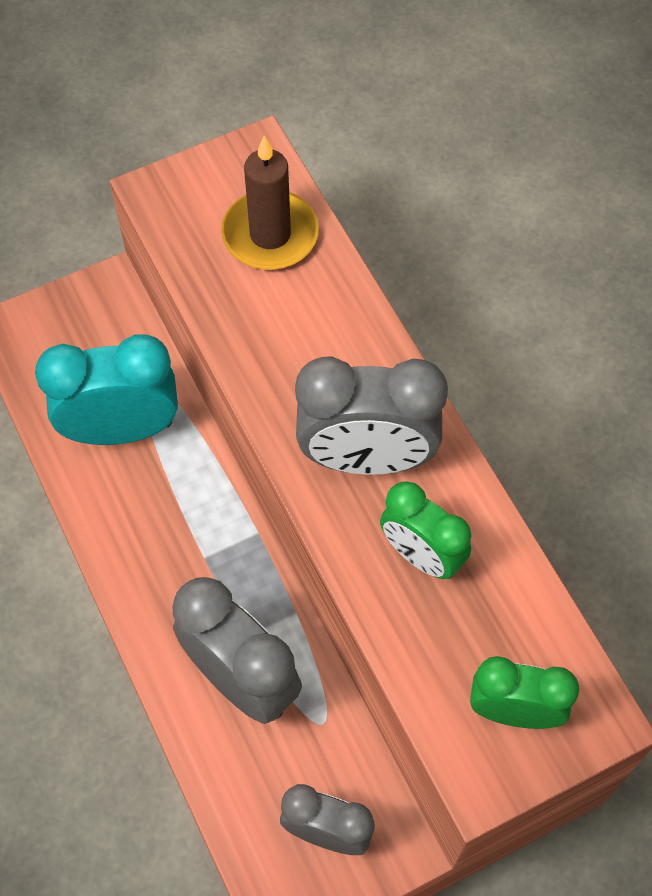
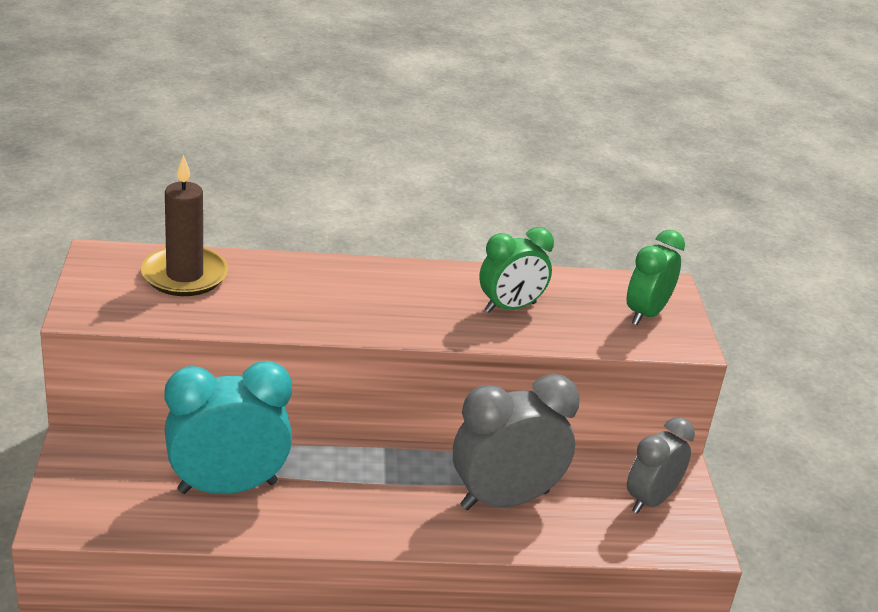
camera: 70 degrees left, 30 degrees down
(121, 429) = (228, 487): turquoise clock -> turquoise clock turned 60 degrees clockwise
(367, 458) = (417, 302): grey clock -> none

